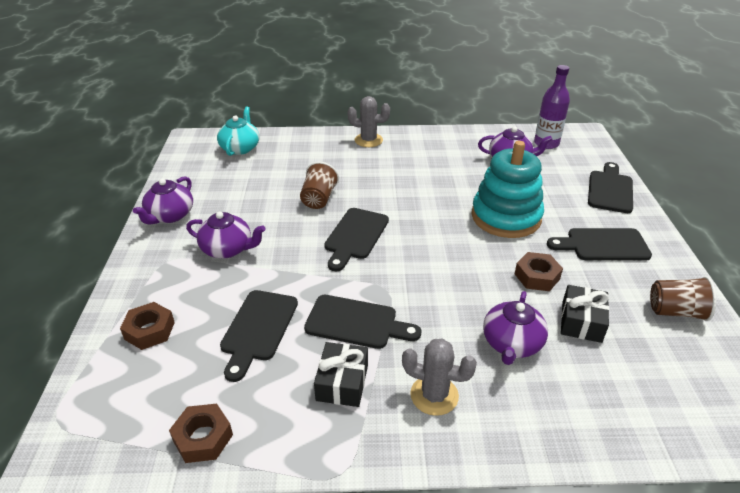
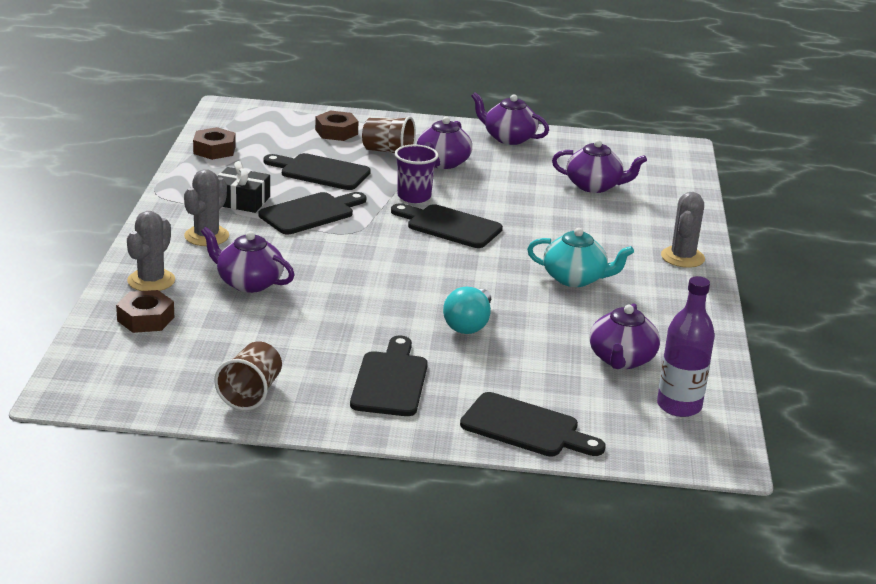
camera: 95 degrees right, 10 degrees down
(240, 148) = (657, 175): turquoise teapot -> turquoise teapot (575, 278)
(265, 172) = (594, 186): none -> purple teapot
(303, 260) = (414, 196): none -> purple cup
(319, 199) = (530, 212): brown cup -> brown cup (388, 152)
(356, 323) = (310, 213): black cutting board -> black cutting board turned 150 degrees counterclockwise
(506, 217) = (469, 324): turquoise stacking toy -> turquoise light bulb
(537, 276) = (344, 319): brown nut -> brown nut (146, 319)
(548, 421) = (151, 281): none -> grey cactus
(581, 321) = (261, 328): black gift -> none

